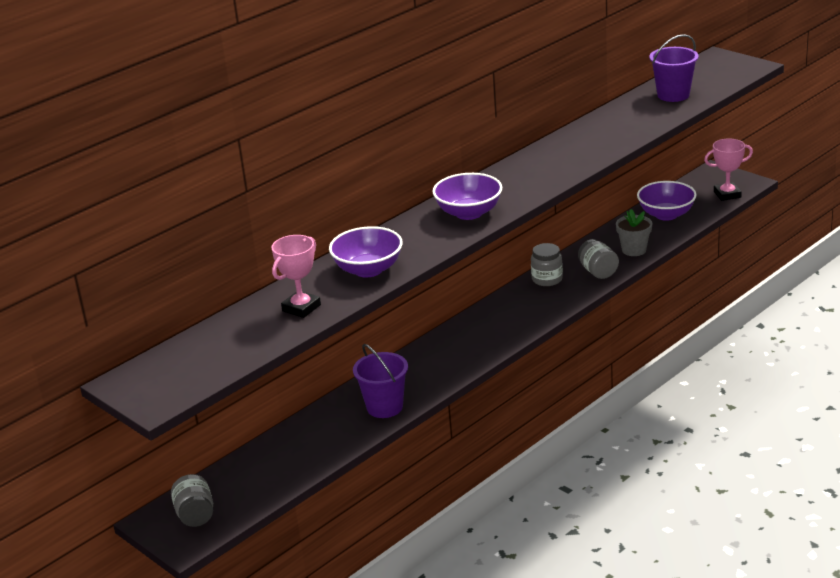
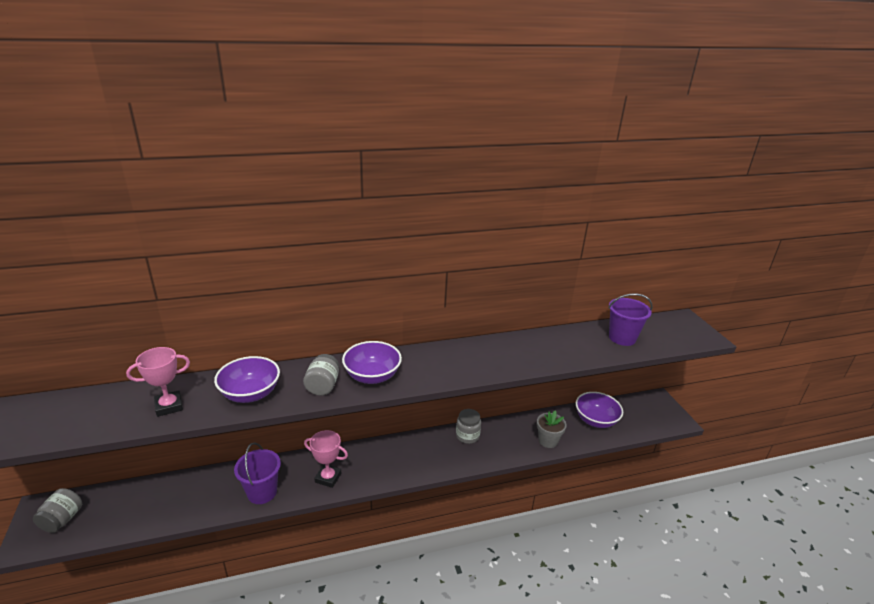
camera: 25 degrees right, 0 degrees up
(598, 272) = (507, 447): grey jar -> grey jar (323, 386)
(727, 194) = (654, 424): pink trophy -> pink trophy (328, 478)

